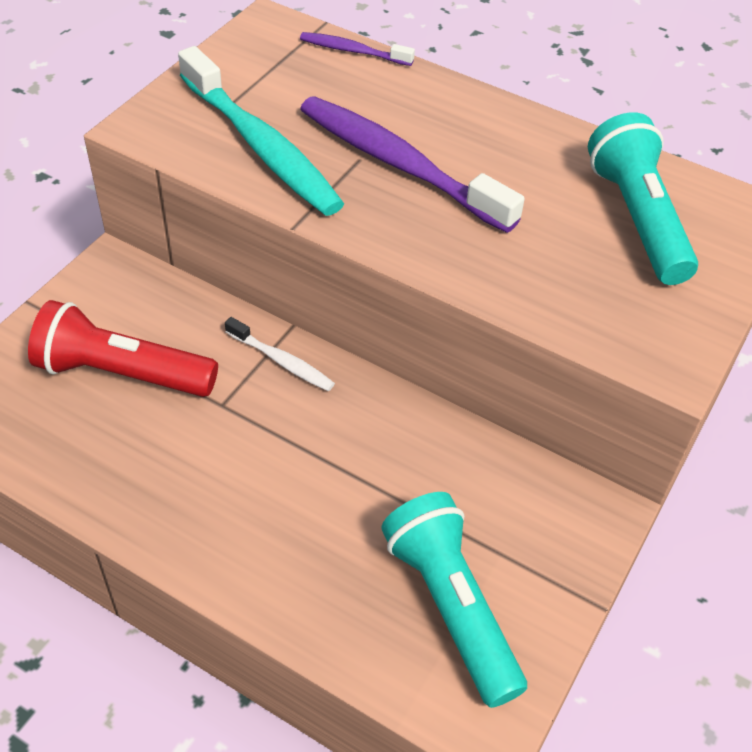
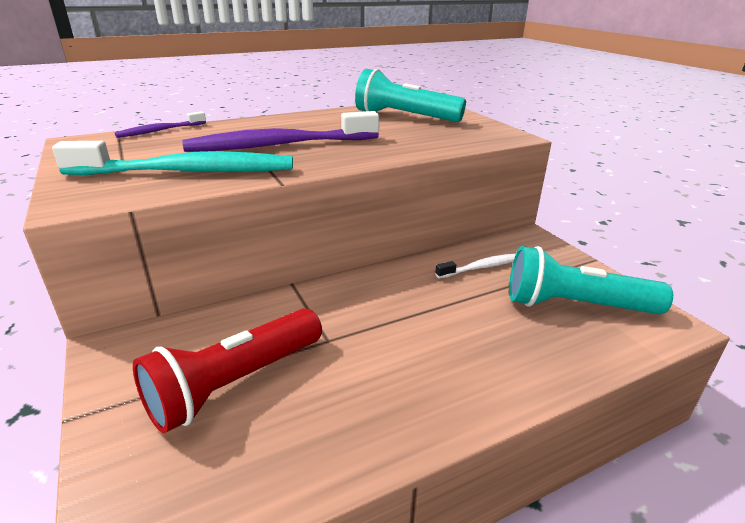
camera: 55 degrees left, 20 degrees down
(282, 361) = (319, 298): white toothbrush -> white toothbrush (481, 267)

